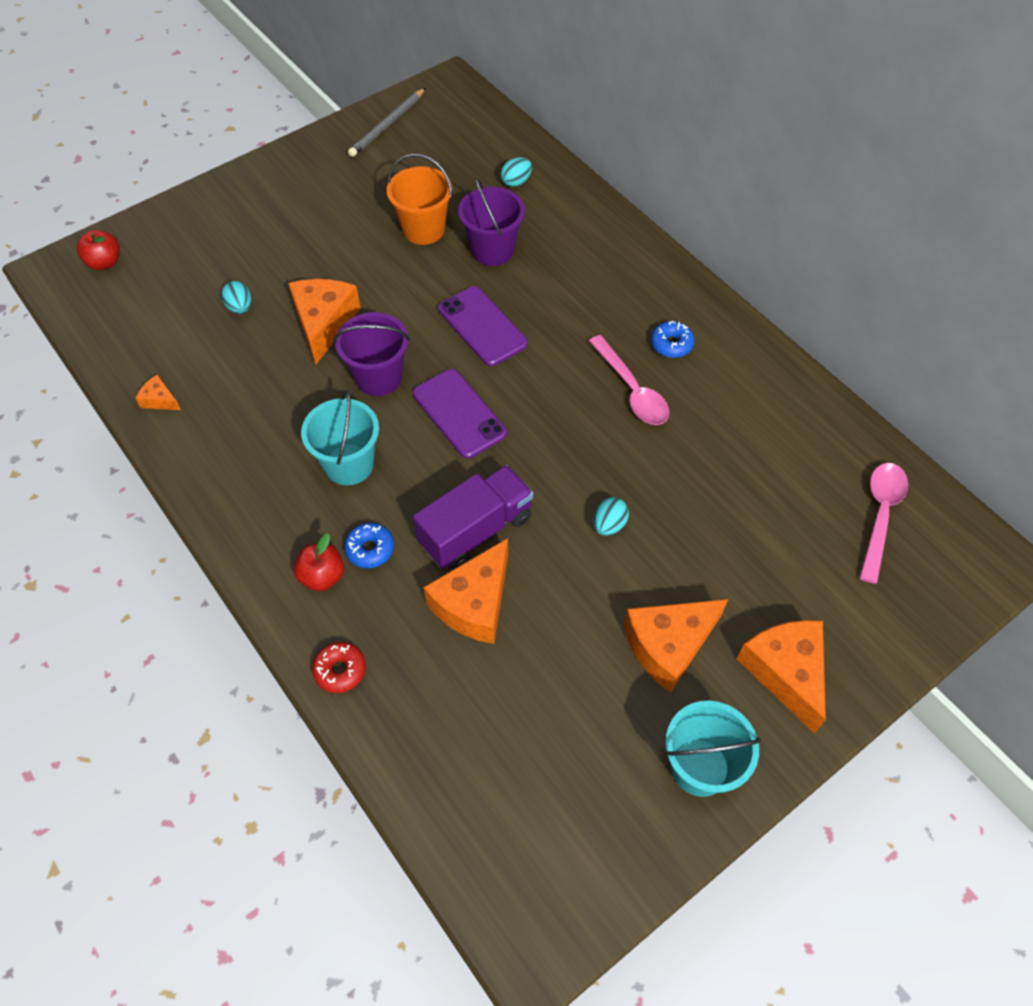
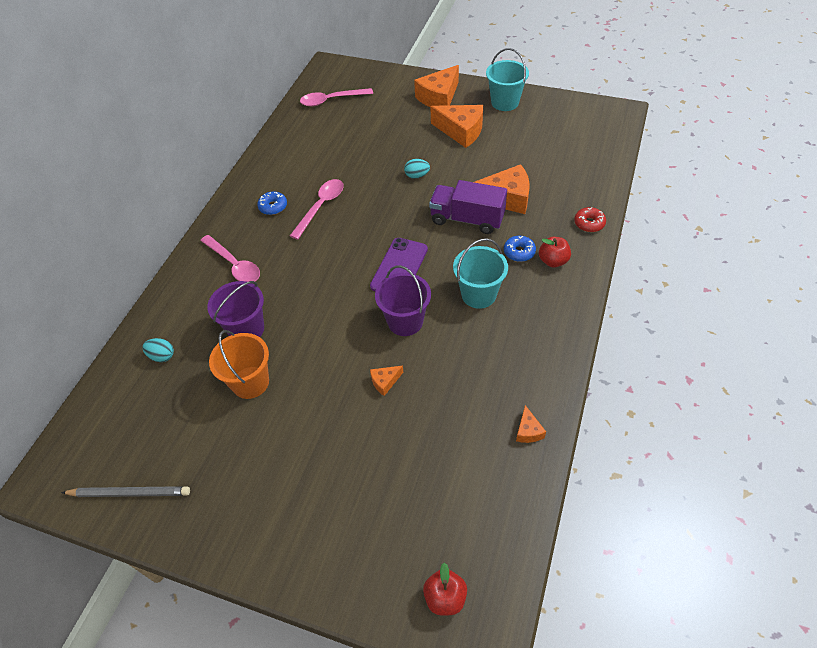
camera: 120 degrees left, 5 degrees down
(240, 307) = (411, 446): turquoise egg -> none
(324, 323) = (385, 382): orange cheese -> orange cheese, size x0.47
(482, 326) = (322, 295): purple phone -> none
(596, 274) = (234, 265): none -> pink spoon

